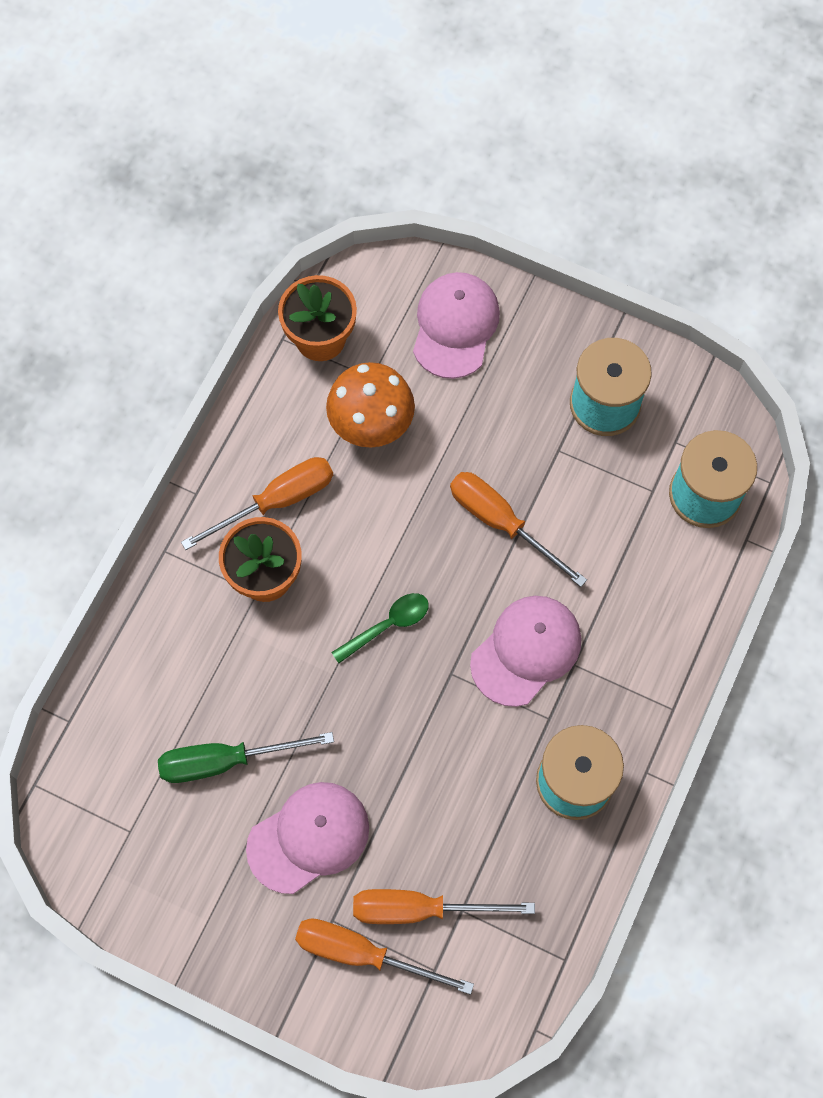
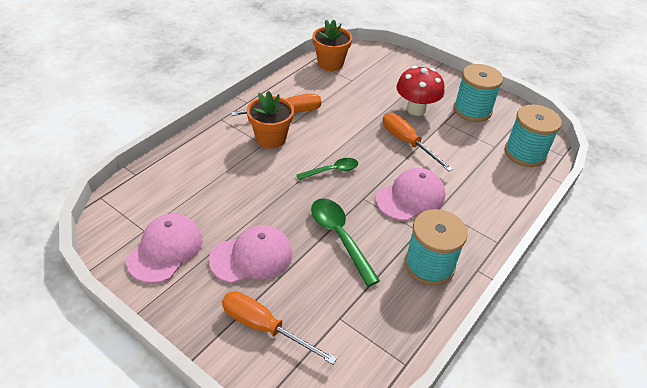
camera: 10 degrees right, 25 degrees down
(226, 760) = (216, 209): green screwdriver -> none
(371, 425) = (346, 95): orange mushroom -> none
(420, 909) = (311, 311): orange screwdriver -> none
(431, 765) = (340, 237): none -> green spoon
(455, 326) = (399, 71): pink cap -> pink cap (165, 250)
(503, 430) = (416, 109): none -> red mushroom

